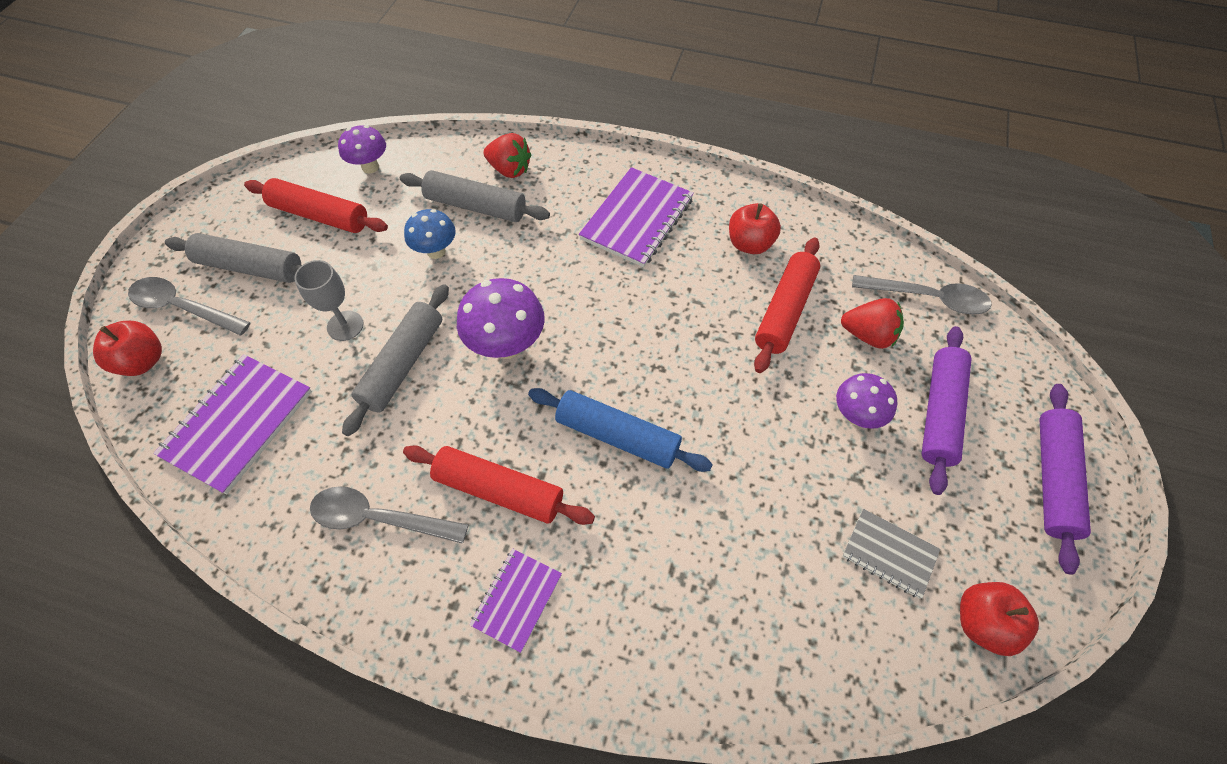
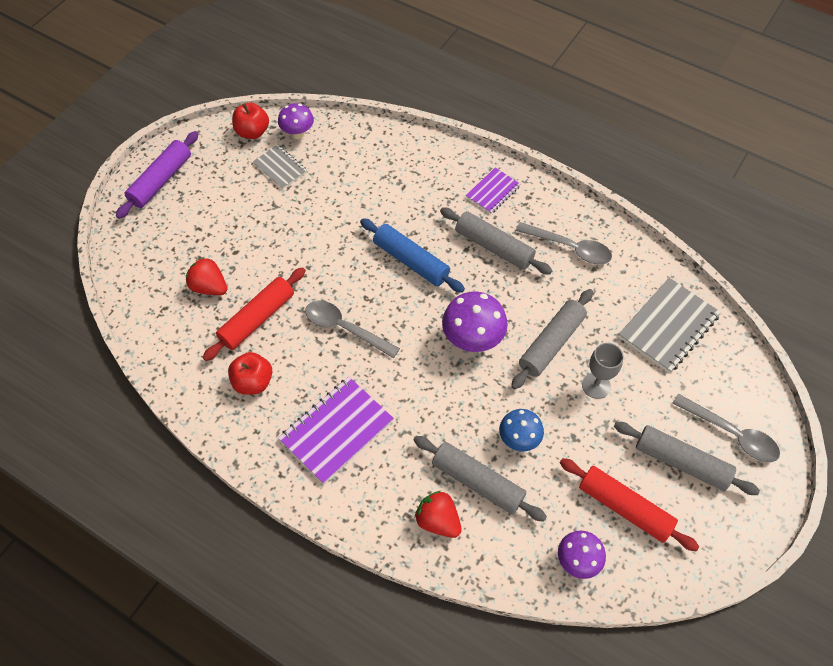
camera: 165 degrees left, 0 degrees up
(143, 361) = (751, 391): red apple -> none
(238, 424) = (668, 326): purple notebook -> grey notebook
(499, 490) = (494, 247): red rolling pin -> grey rolling pin
(856, 416) = (252, 238): purple mushroom -> purple mushroom (298, 134)
(928, 298) = (147, 303): grey spoon -> grey spoon (345, 328)
(939, 413) = (198, 228): purple rolling pin -> none

